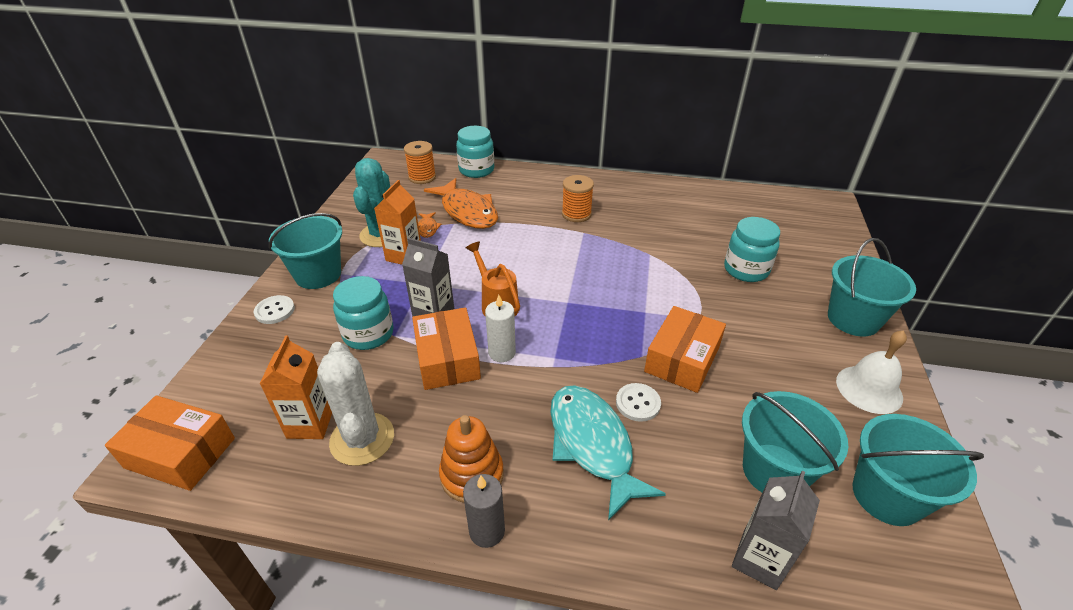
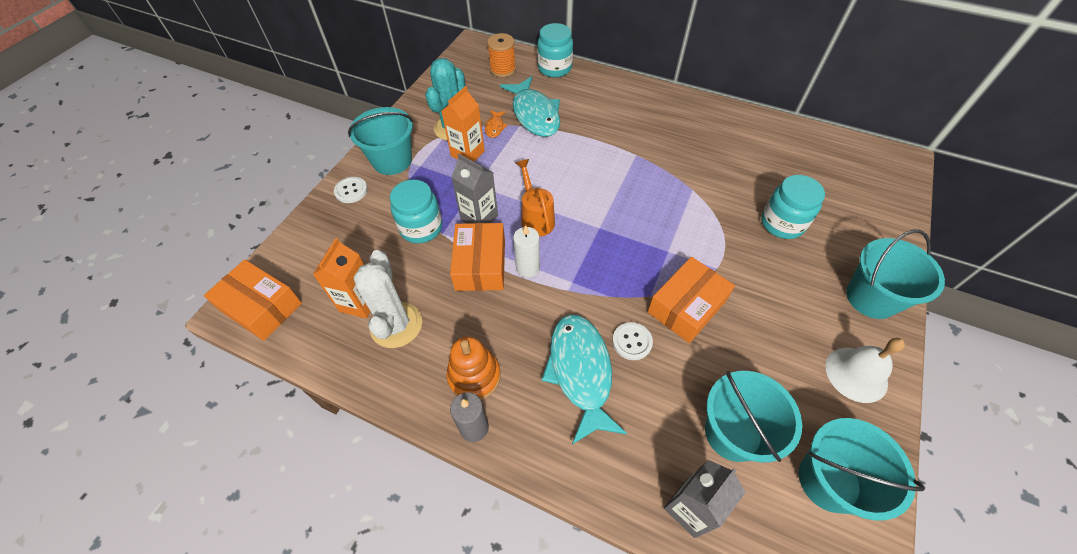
camera: 15 degrees right, 15 degrees up
(467, 211) = (535, 114): orange fish -> turquoise fish
(576, 214) = (635, 133): orange spool -> none

